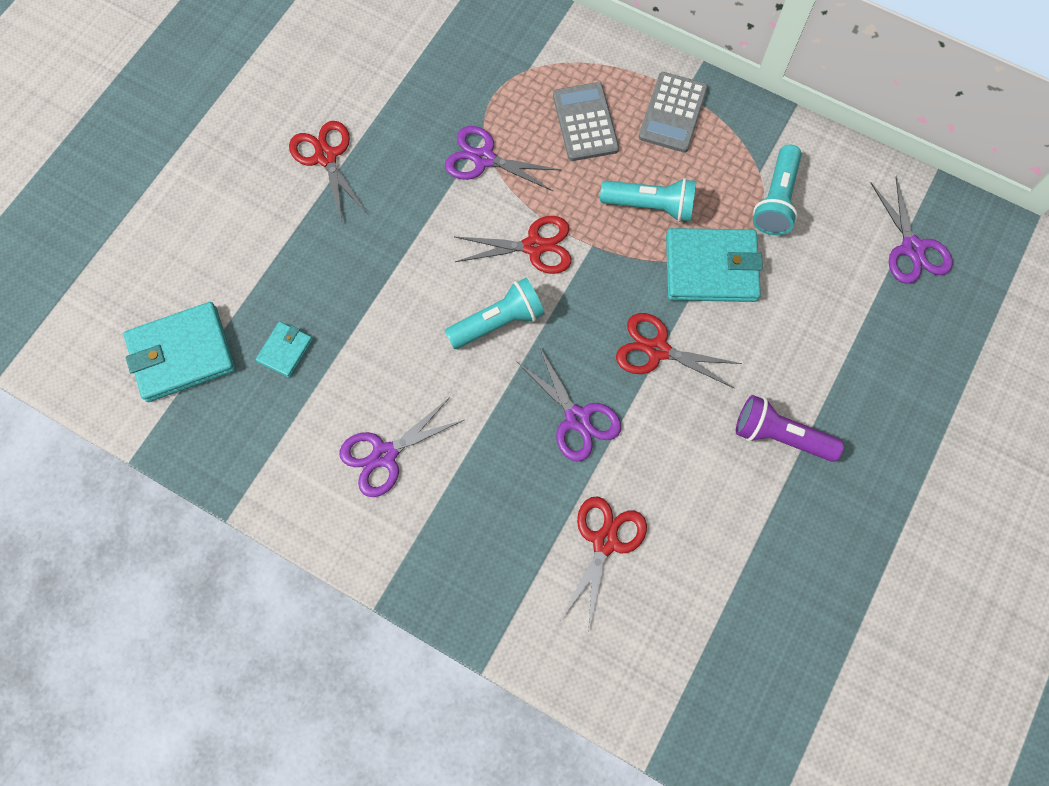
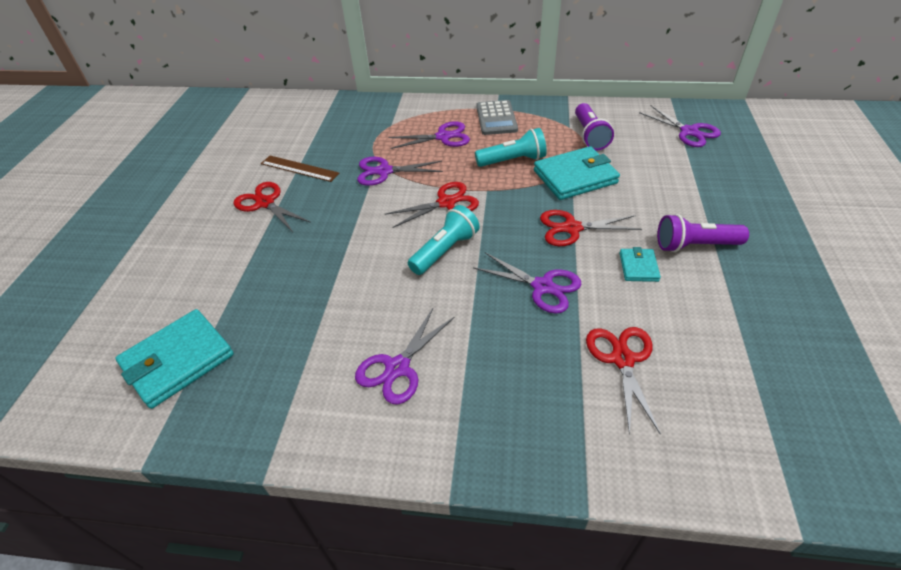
camera: 20 degrees left, 25 degrees down
(285, 350) = (275, 326): turquoise wallet -> turquoise wallet (638, 267)
(384, 109) = (299, 168): none -> brown ruler
(585, 122) = (443, 137): grey calculator -> purple scissors
(776, 200) = (589, 135): turquoise flashlight -> purple flashlight

